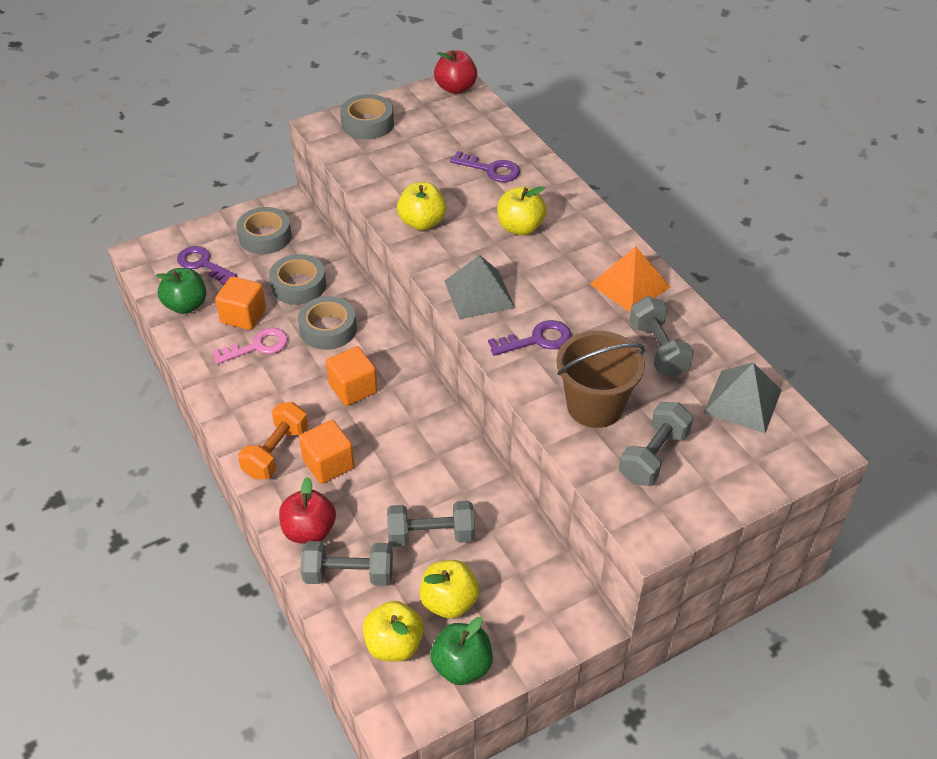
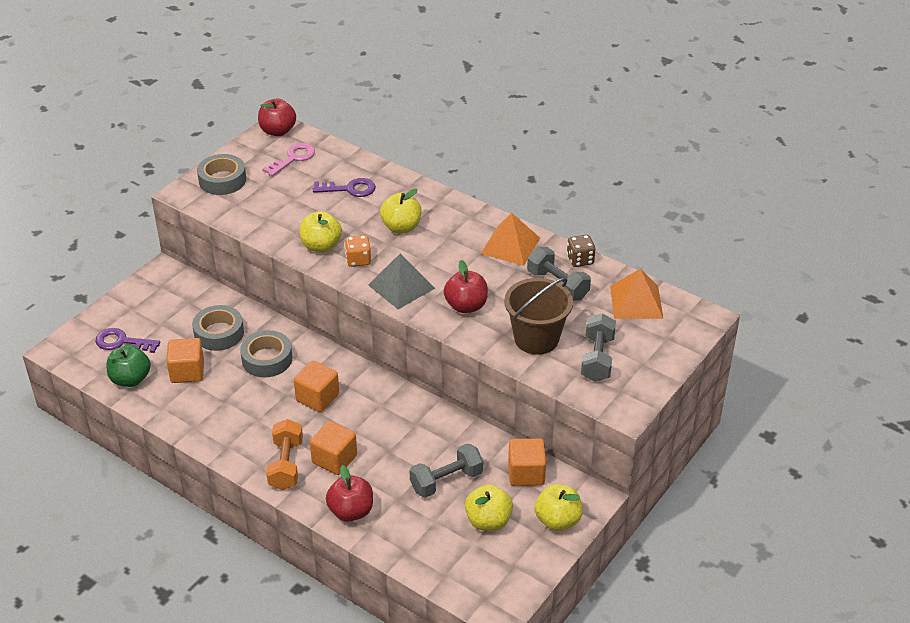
camera: 25 degrees left, 5 degrees down
(257, 346) = (216, 392): pink key -> pink key (293, 158)
(265, 237) = (162, 303): grey tape -> none
(348, 574) = (401, 530): grey dumbbell -> none
(394, 645) = (466, 564): yellow apple -> yellow apple (557, 520)
(451, 250) = (358, 260): none -> orange dice
(462, 666) = (523, 559): green apple -> none
(525, 561) = (526, 473): none -> orange cube
(537, 340) = (466, 306): purple key -> red apple
(702, 328) = (580, 260): none -> brown dice
(742, 401) = (636, 302): grey pyramid -> orange pyramid

